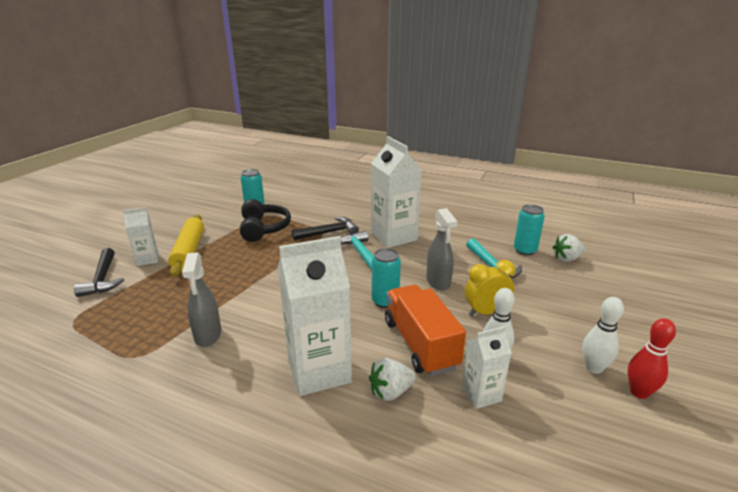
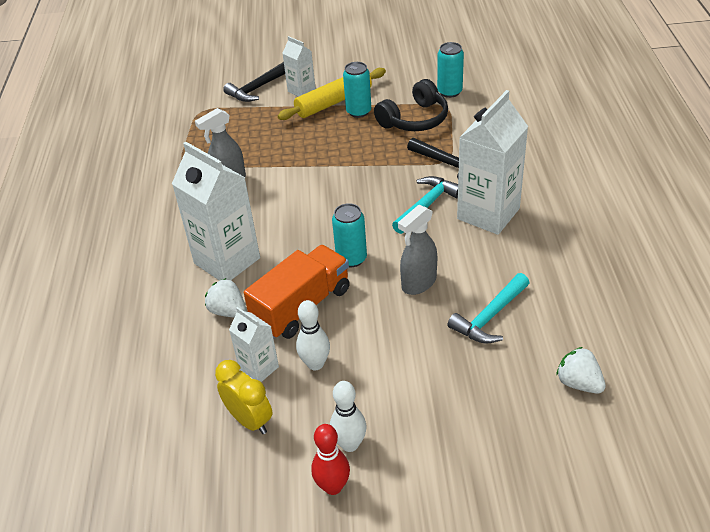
camera: 65 degrees right, 15 degrees up
(486, 312) = (388, 337): yellow clock -> yellow clock (250, 420)
(525, 250) = (563, 336): turquoise can -> turquoise can (358, 111)

